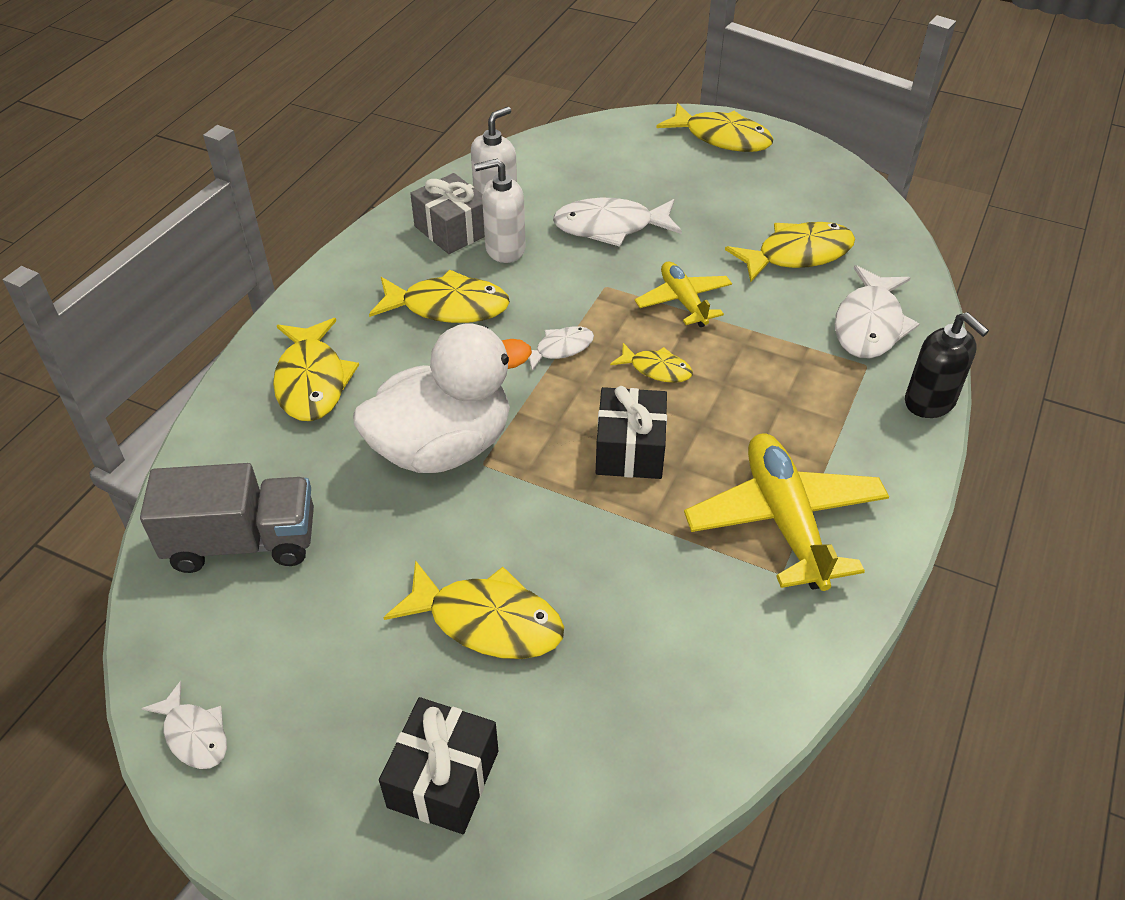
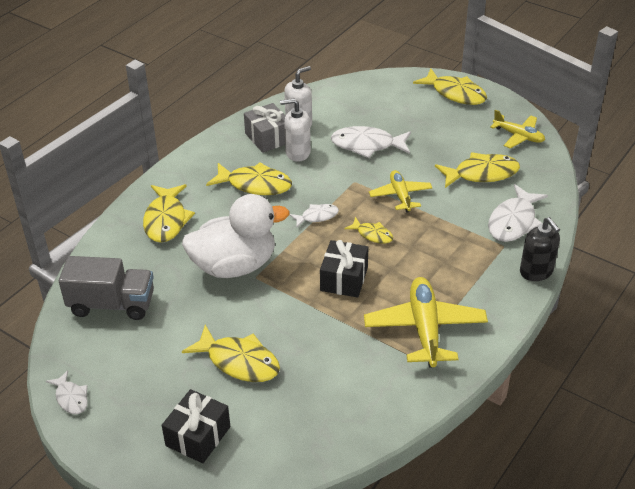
camera: 10 degrees right, 5 degrees down
(834, 192) = (518, 136): none -> yellow plane

